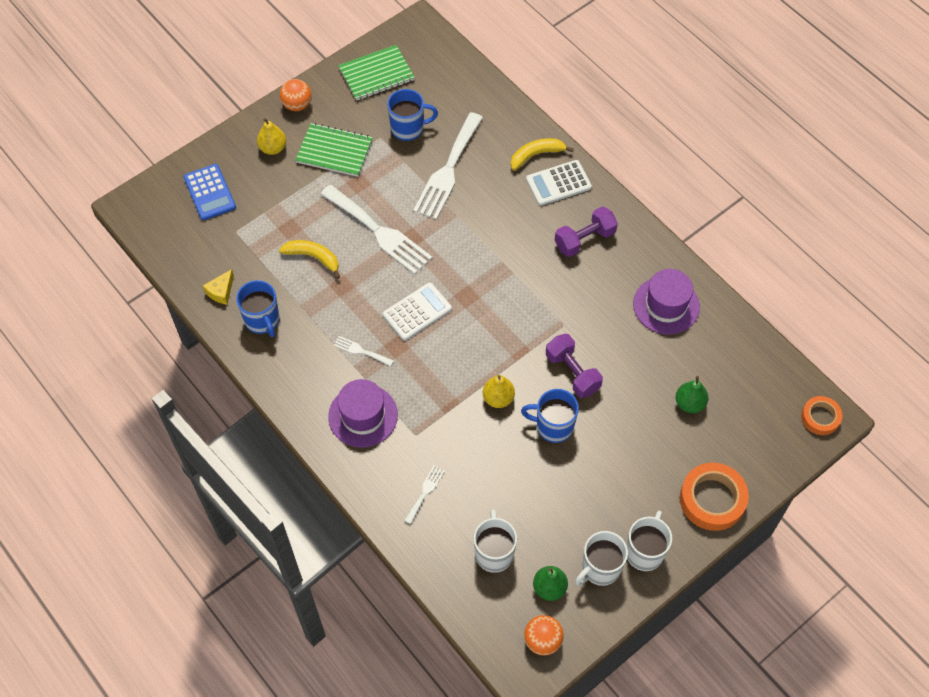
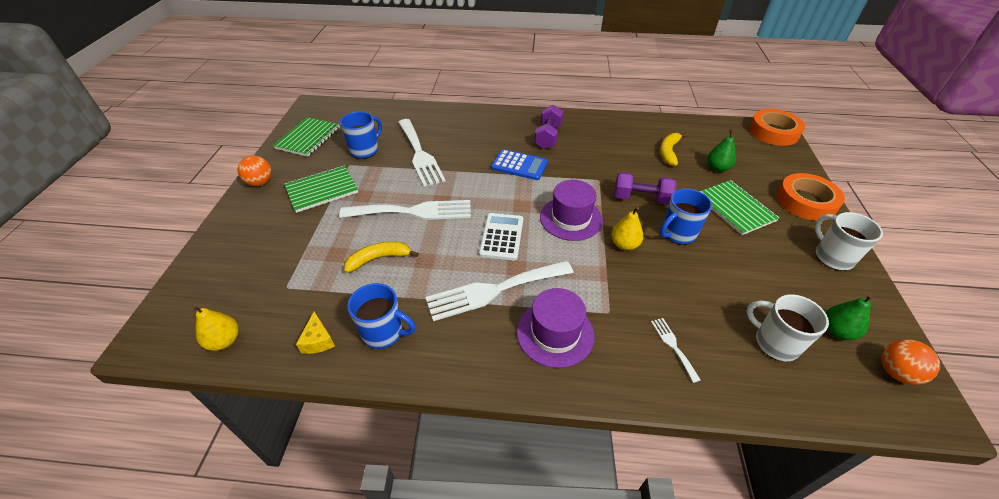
camera: 45 degrees left, 15 degrees down
(210, 192) = (231, 277): blue calculator -> blue calculator (519, 165)
(273, 148) = (265, 216): yellow pear -> yellow pear (224, 341)
(361, 351) = (494, 290): white fork -> white fork, size x2.26
(536, 155) = (465, 119): yellow banana -> yellow banana (669, 152)
(558, 183) = (496, 123): white calculator -> none
(600, 568) = (834, 289): white mug -> none
(637, 449) = (735, 208): none -> green notebook
(666, 305) = (633, 136): purple hat -> purple hat (571, 218)
(820, 417) = (773, 132): orange tape -> orange tape, size x1.66

